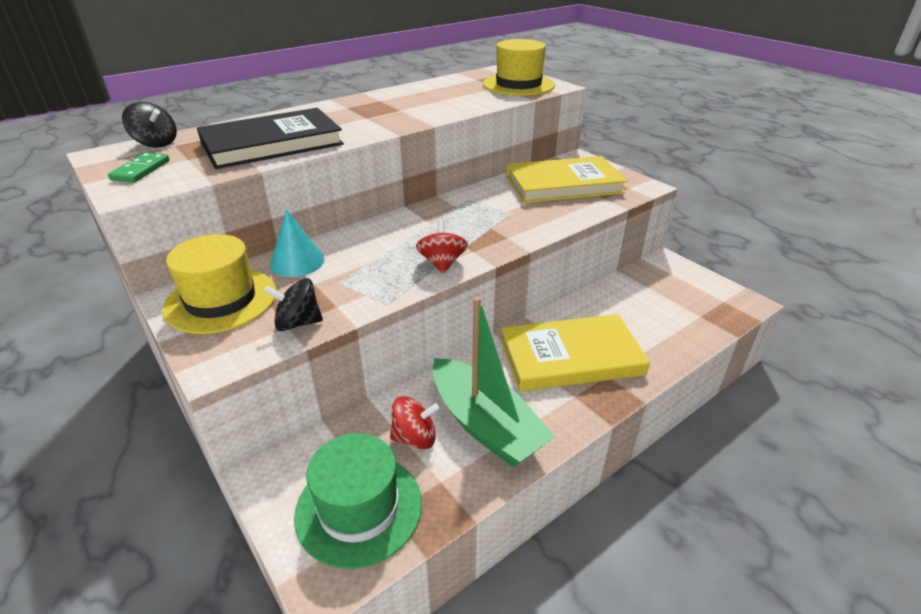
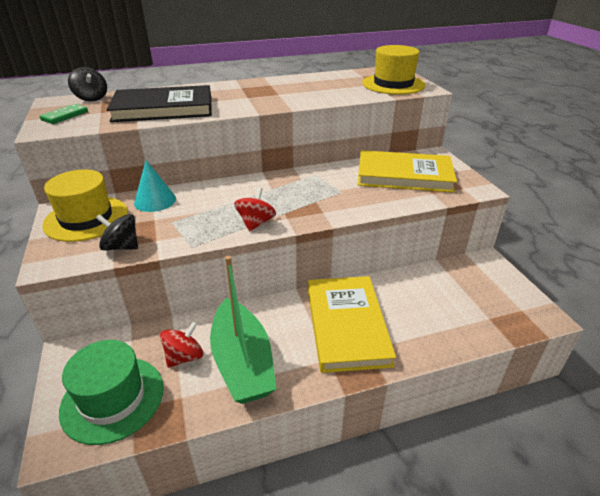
camera: 20 degrees right, 0 degrees up
(415, 438) = (184, 357): red spinning top -> red spinning top turned 60 degrees counterclockwise
(571, 357) = (346, 325): yellow book -> yellow book turned 75 degrees clockwise

